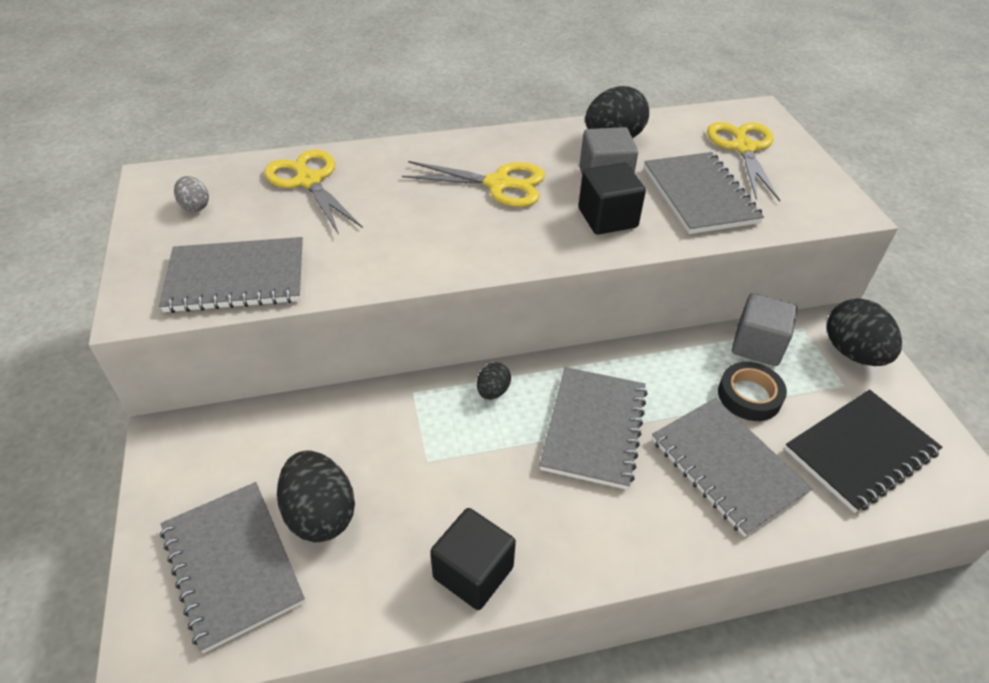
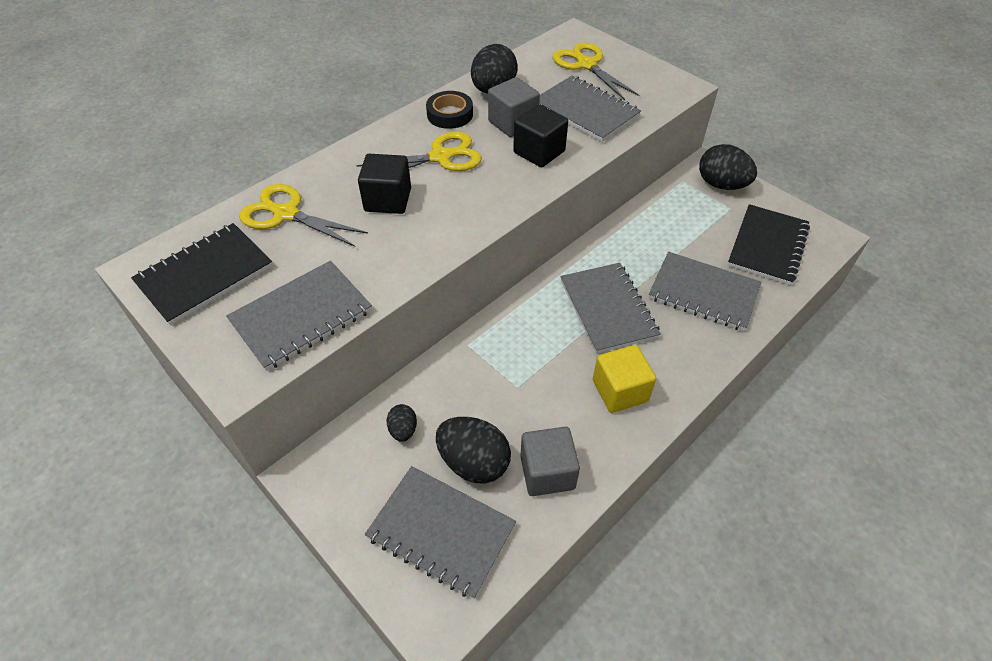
camera: 30 degrees left, 5 degrees up
(195, 206) = (205, 275): grey egg -> black notebook
(473, 572) = (606, 441): black cube -> black cube (388, 200)
(493, 391) = (522, 316): black egg -> black egg (403, 430)
(534, 525) = (620, 391): none -> yellow cube
(749, 396) = (683, 241): black tape -> black tape (450, 114)
(757, 345) = (664, 205): grey cube -> grey cube (547, 472)

